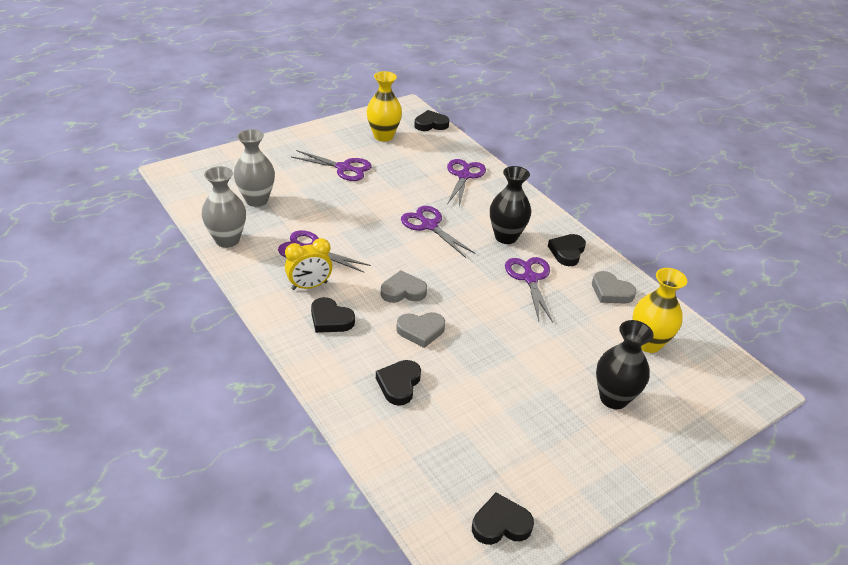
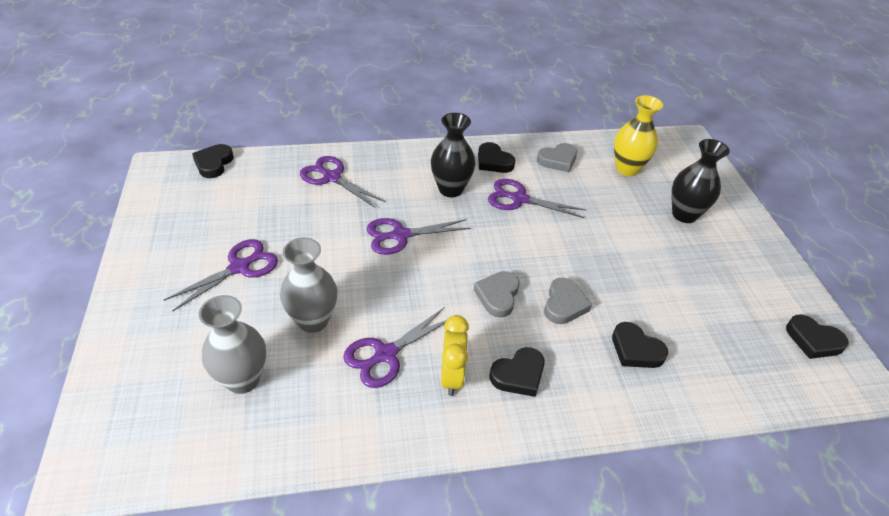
camera: 65 degrees left, 5 degrees up
(227, 240) = (312, 440): grey vase -> grey vase (313, 320)
(383, 136) = (202, 209): yellow vase -> none
(501, 524) = (813, 340): black heart -> black heart turned 75 degrees counterclockwise

